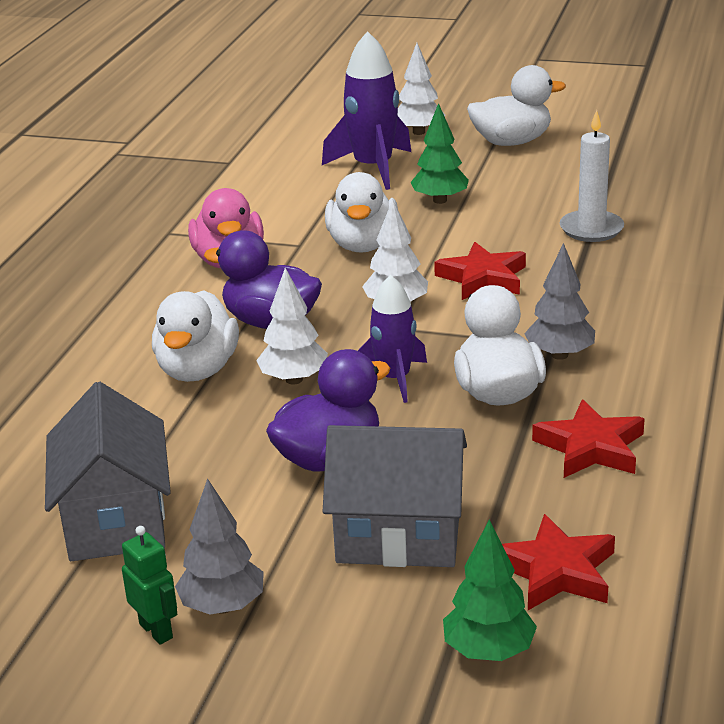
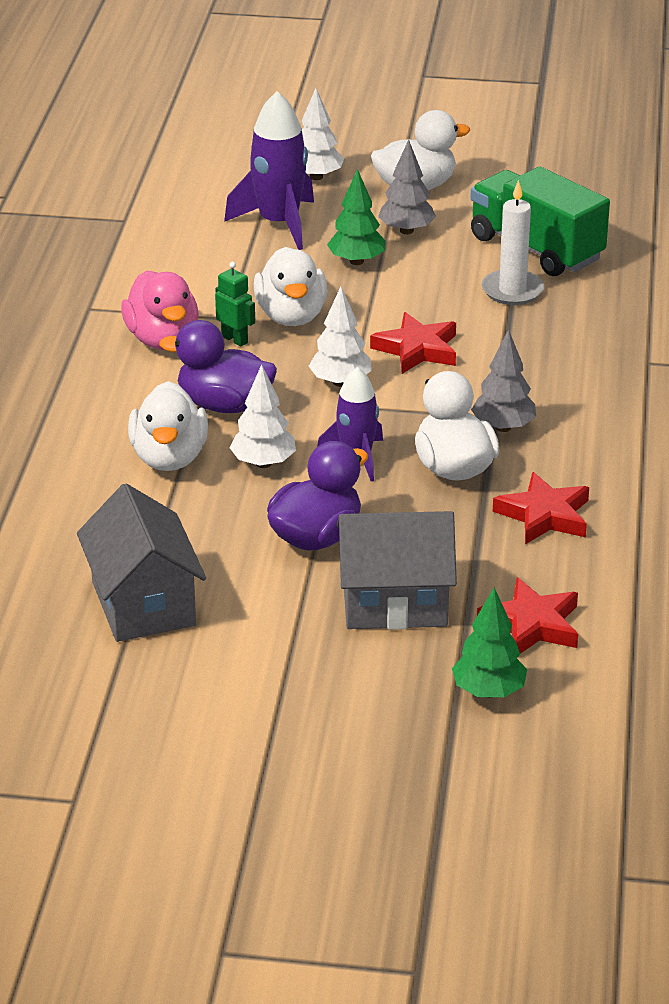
camera: 10 degrees left, 5 degrees up
(156, 631) = (212, 694): green robot -> green robot (235, 339)
(223, 606) = (261, 670): grey tree -> grey tree (406, 230)
(621, 194) = (536, 248): none -> green truck

